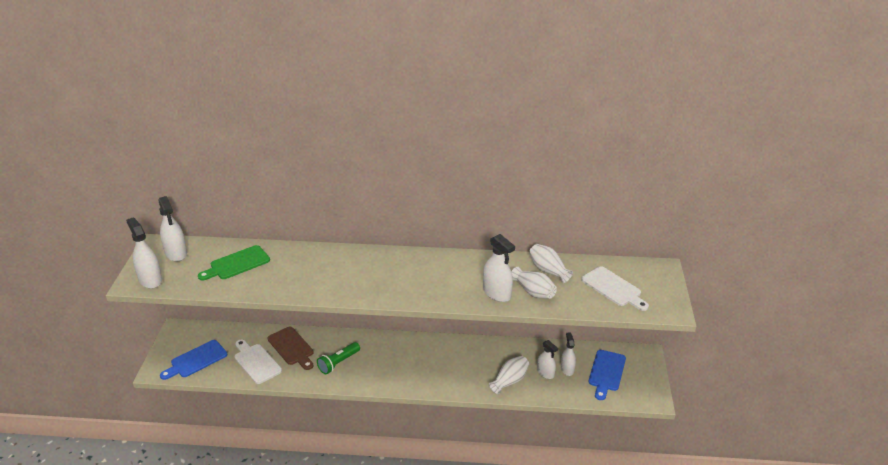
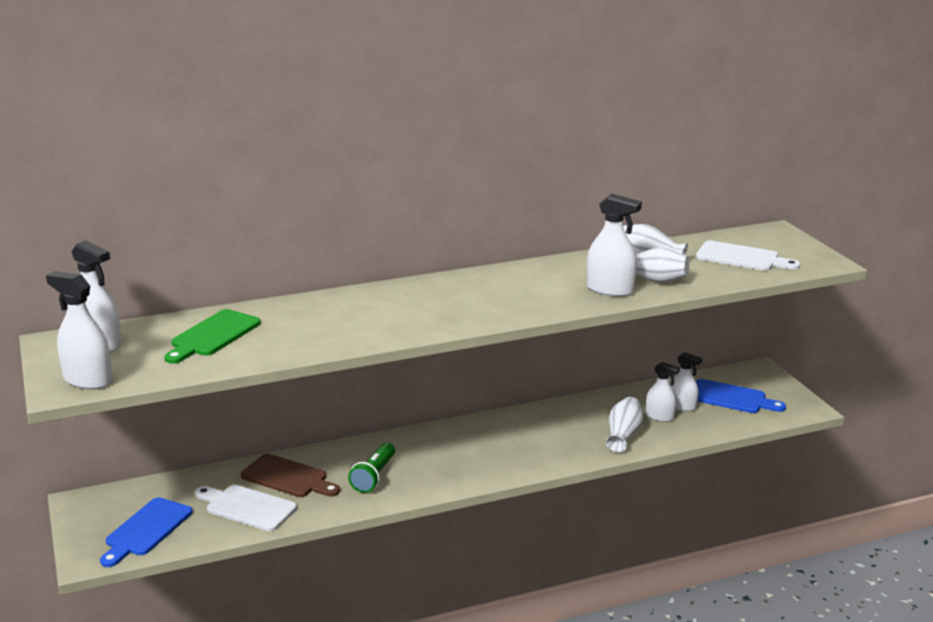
camera: 25 degrees left, 10 degrees down
(567, 369) = (682, 406): white spray bottle -> white spray bottle turned 150 degrees clockwise
(606, 372) = (731, 398): blue cutting board -> blue cutting board turned 60 degrees counterclockwise

